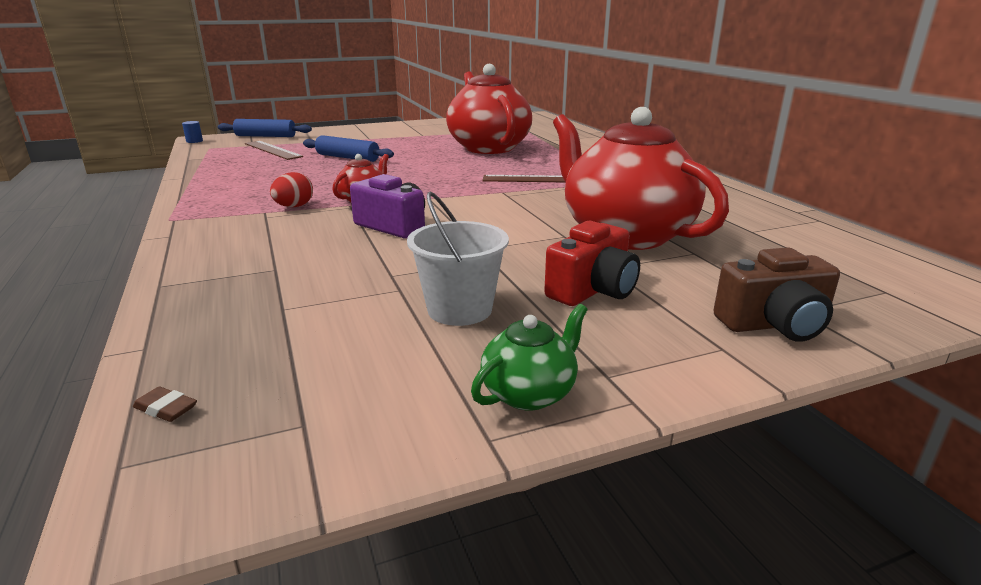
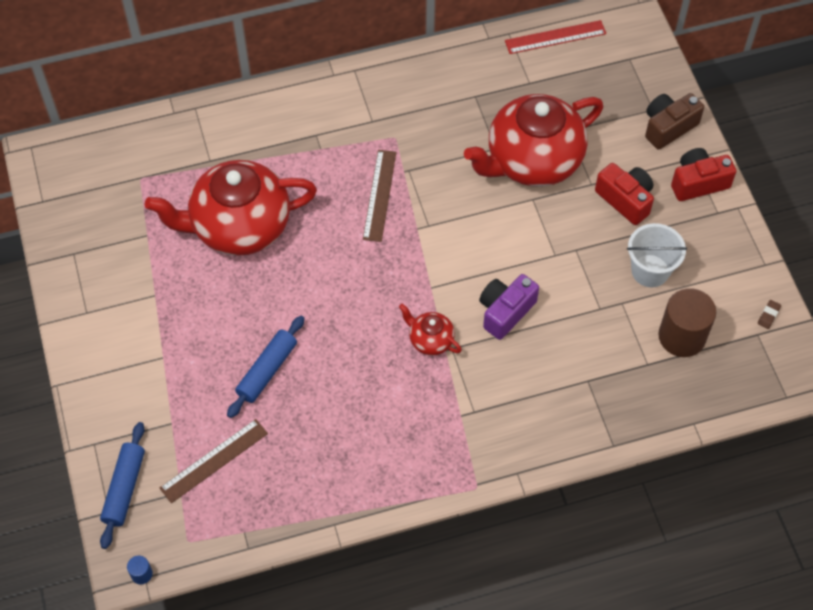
camera: 85 degrees left, 35 degrees up
(166, 408) = (748, 393): brown eraser -> brown eraser (768, 315)
(294, 207) = (448, 394): red egg -> none
(324, 337) = (682, 336): none -> brown cylinder
(530, 393) = (732, 246): green teapot -> none
(668, 354) = (698, 183): none -> red camera
(774, 324) = (668, 127): brown camera -> brown camera turned 120 degrees counterclockwise
(851, 243) = (555, 37): none -> red ruler

